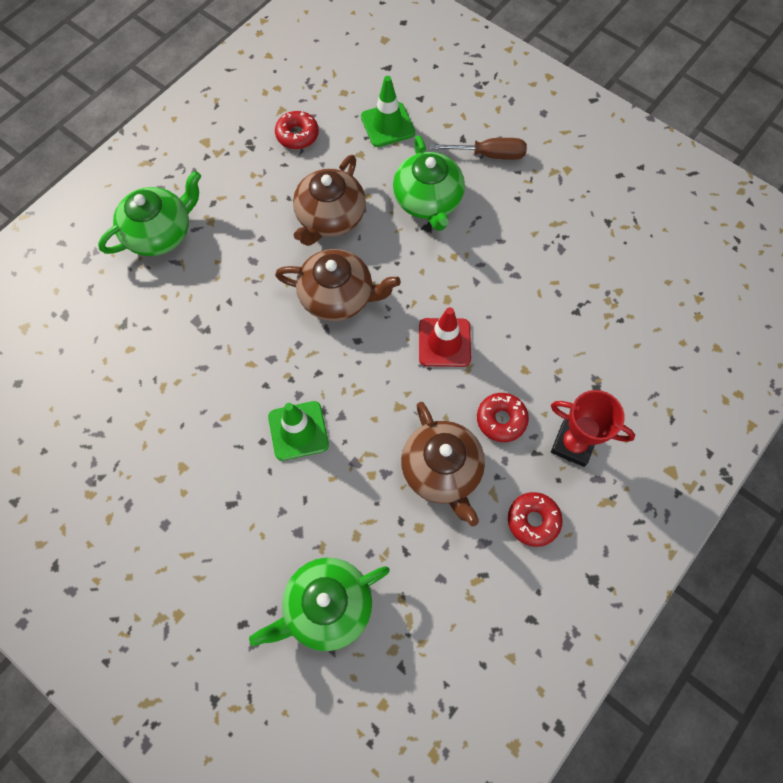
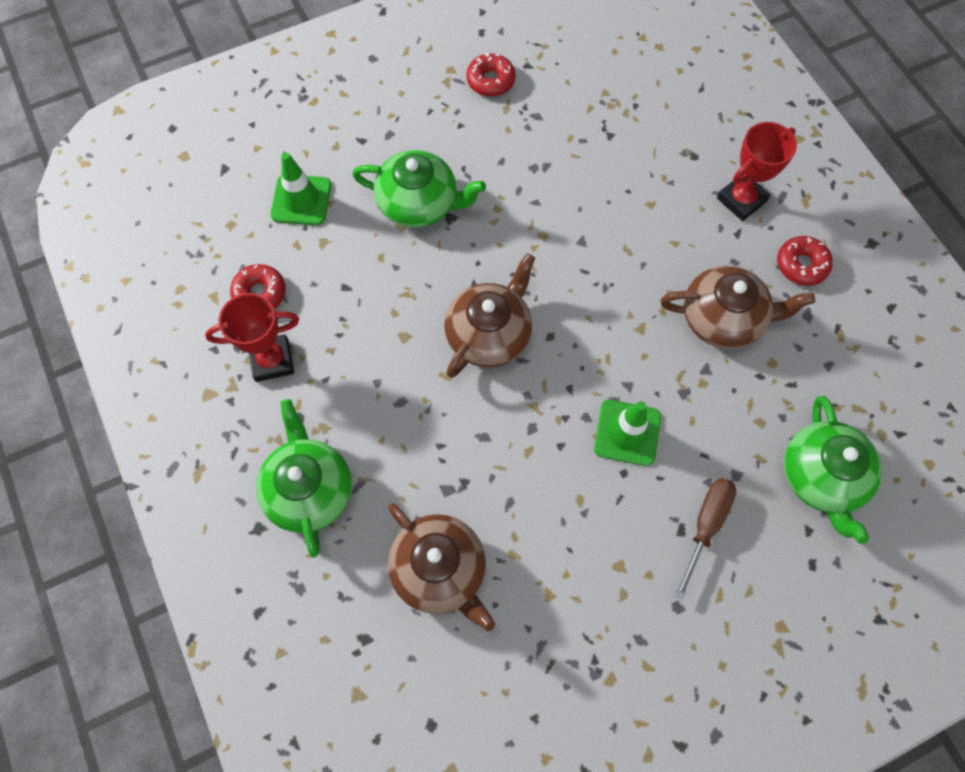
camera: 65 degrees left, 0 degrees up
(248, 166) = (272, 360): none -> red trophy
(330, 217) = (388, 303): brown teapot -> brown teapot (440, 570)
(444, 342) = (590, 259): red traffic cone -> none
(490, 155) = (395, 125): brown screwdriver -> brown screwdriver (706, 525)
(501, 419) = (693, 246): red donut -> red donut (490, 80)

